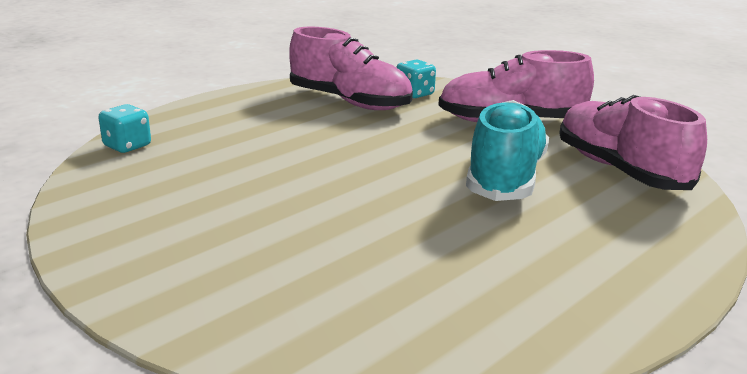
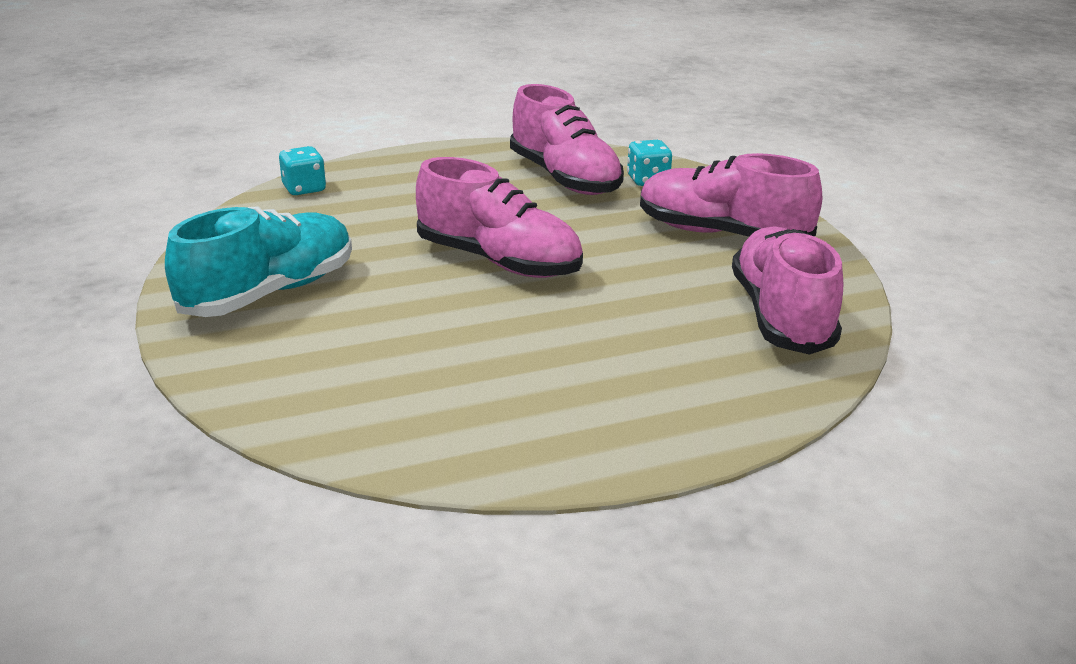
camera: 25 degrees right, 5 degrees up
(367, 173) = (498, 261): none -> pink shoe
(506, 177) = (637, 296): turquoise shoe -> turquoise shoe (270, 292)

